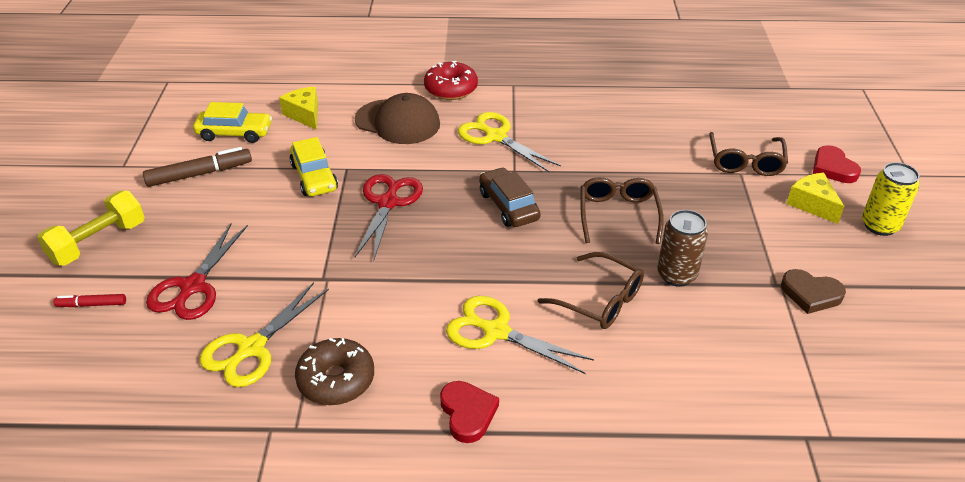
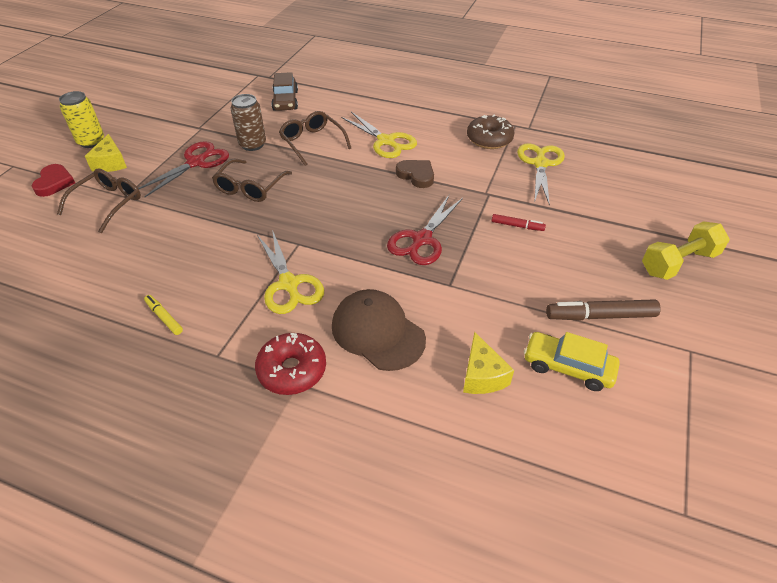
camera: 160 degrees left, 5 degrees up
(92, 304) = (661, 213): red marker -> red marker (517, 226)
(193, 287) = (586, 209): red scissors -> red scissors (196, 162)
(251, 348) = (540, 164): yellow scissors -> yellow scissors turned 45 degrees counterclockwise
(314, 177) = (483, 282): yellow car -> none
(467, 413) = (421, 113): red heart -> none
(508, 206) = (325, 213): brown car -> brown car (285, 101)
(576, 95) = (164, 317): none -> yellow marker
(811, 294) = (189, 120): brown heart -> brown heart (416, 175)

